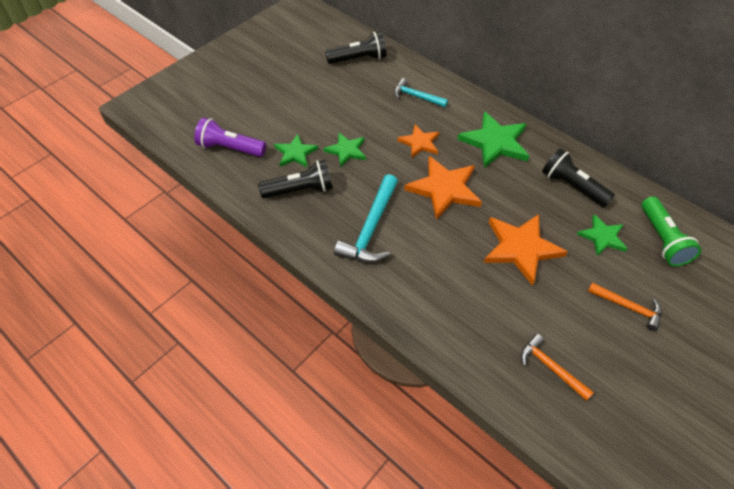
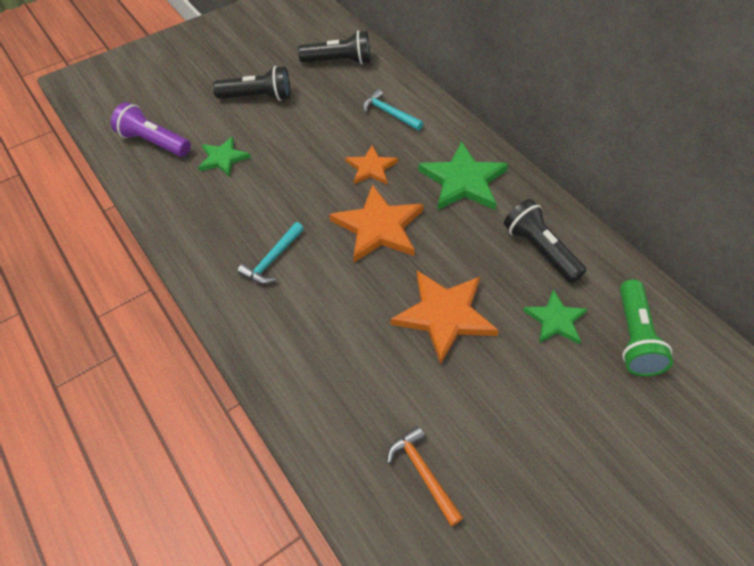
camera: 15 degrees right, 0 degrees up
(300, 190) = (211, 201): black flashlight -> black flashlight (257, 97)
(346, 150) = (282, 164): green star -> none
(370, 228) = (272, 259): turquoise hammer -> turquoise hammer, size x0.61
(628, 307) = (555, 416): orange hammer -> none

